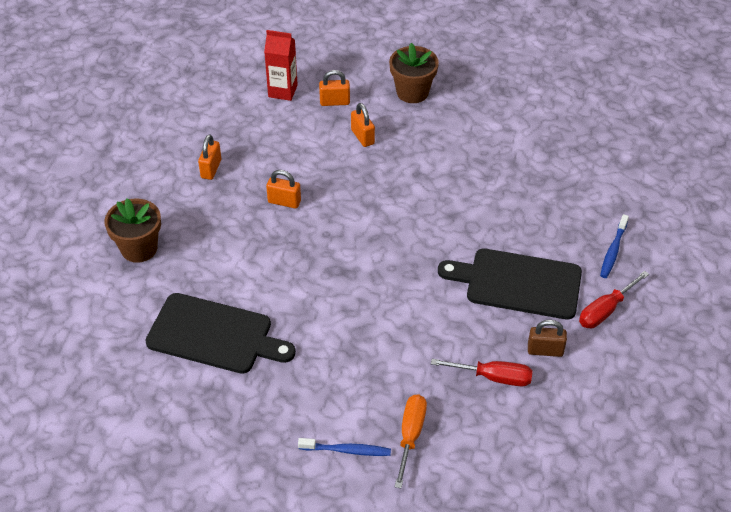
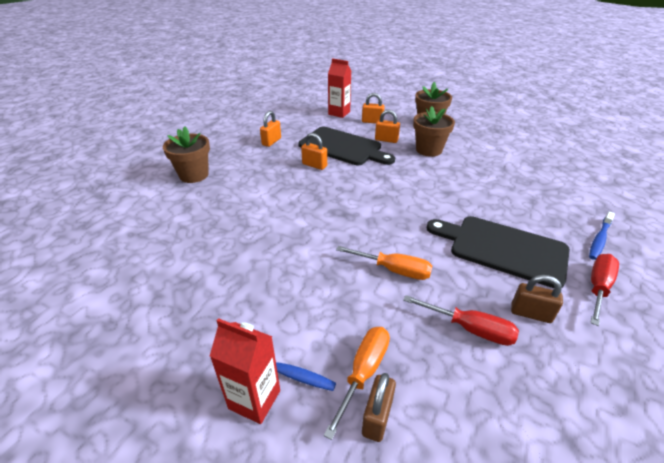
camera: 15 degrees right, 10 degrees down
(214, 335) = (214, 239): black cutting board -> black cutting board (343, 147)
(329, 477) = (254, 399): none -> red carton
(362, 137) = (386, 140): orange padlock -> orange padlock turned 60 degrees counterclockwise
(414, 332) = (393, 270): none -> orange screwdriver
(420, 146) = (428, 150): none -> brown flower pot
(429, 466) = (377, 417): none -> brown padlock
(605, 310) = (598, 288): red screwdriver -> red screwdriver turned 150 degrees clockwise

